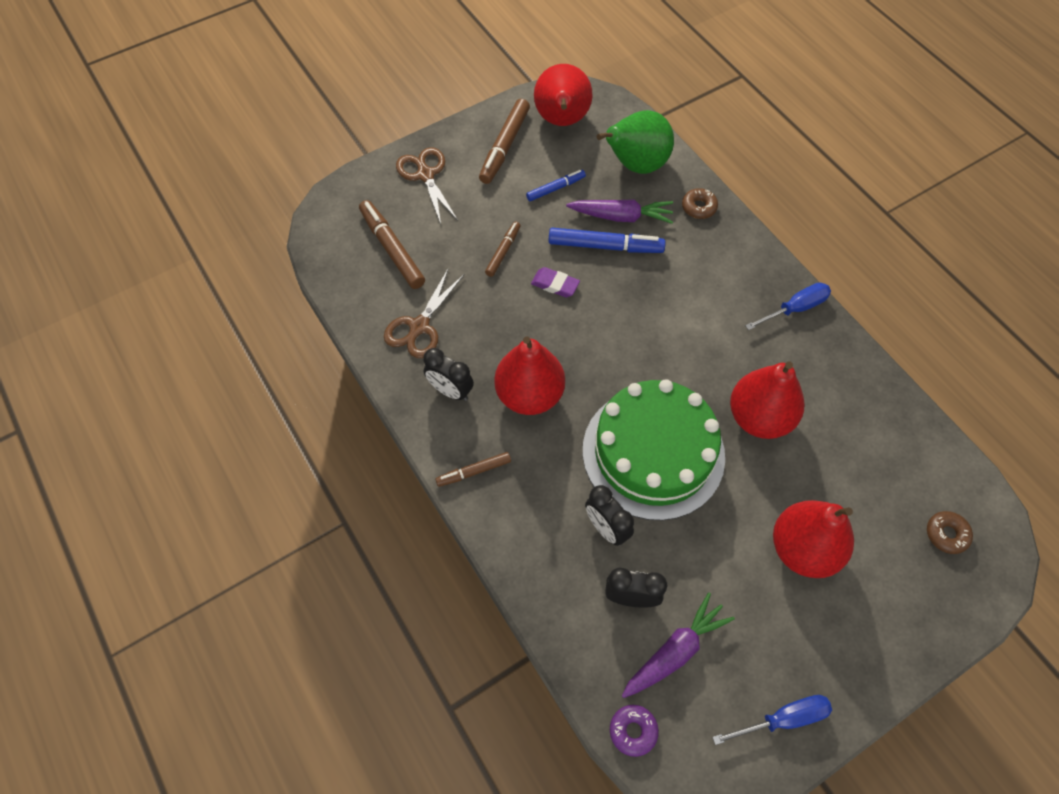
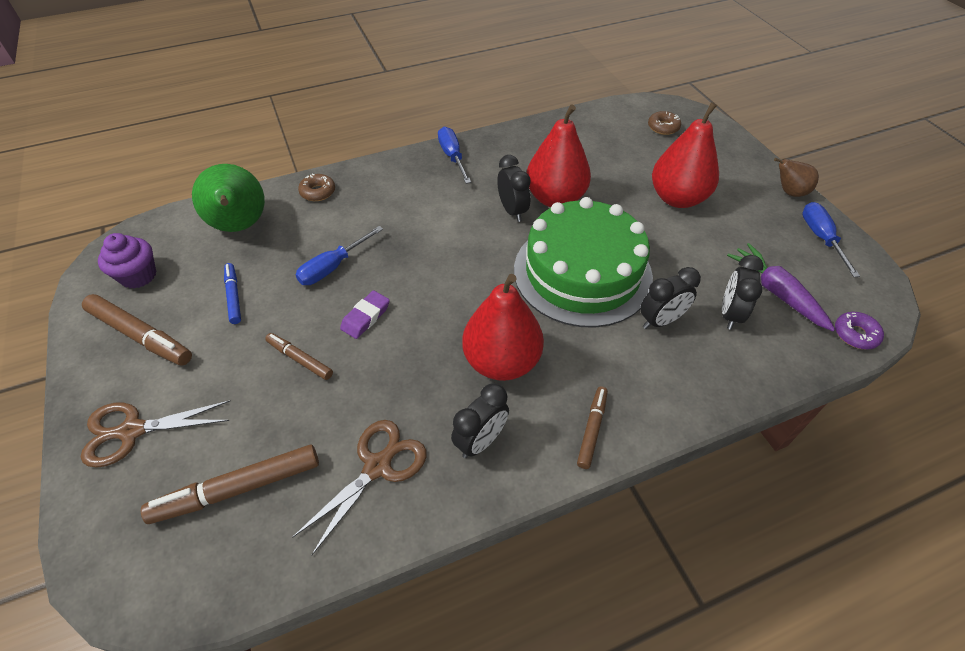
camera: 80 degrees left, 10 degrees down
(419, 326) = (377, 466): brown scissors -> brown scissors turned 90 degrees counterclockwise
(474, 472) = (592, 429): brown marker -> brown marker turned 150 degrees counterclockwise
(561, 121) = (138, 276): red pear -> purple cupcake
(605, 246) = (333, 267): blue marker -> blue screwdriver
(621, 216) = (301, 248): purple carrot -> none
(725, 378) = (512, 211): none -> black clock
(862, 691) = (789, 192): none -> brown pear

